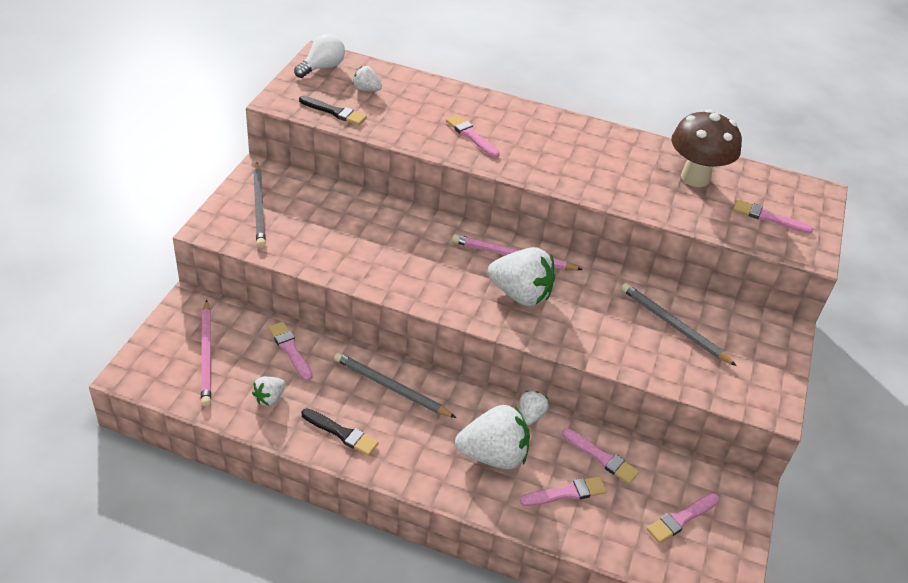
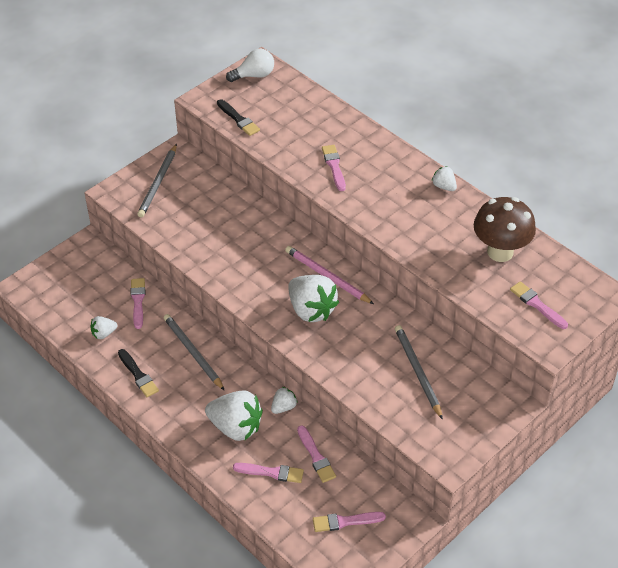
camera: 30 degrees right, 5 degrees up
(207, 355) = (78, 288): pink pencil -> none
(366, 89) = (276, 104): white strawberry -> white strawberry (444, 186)

